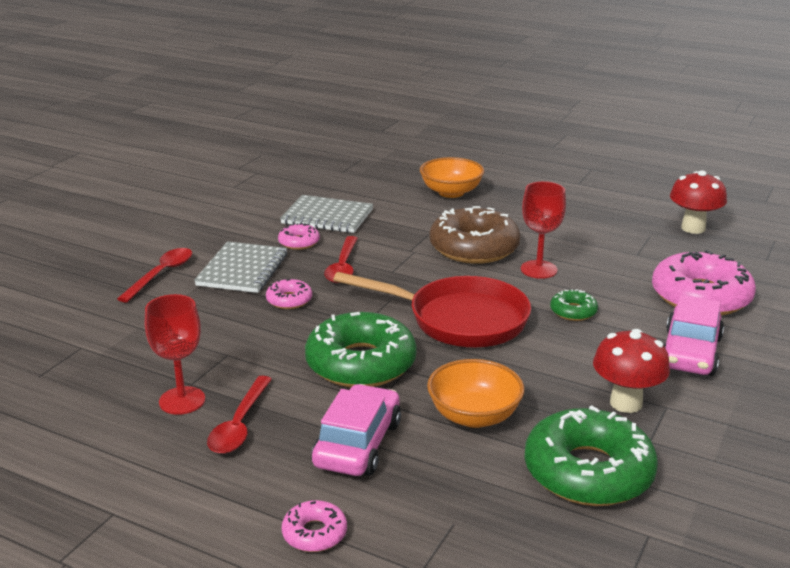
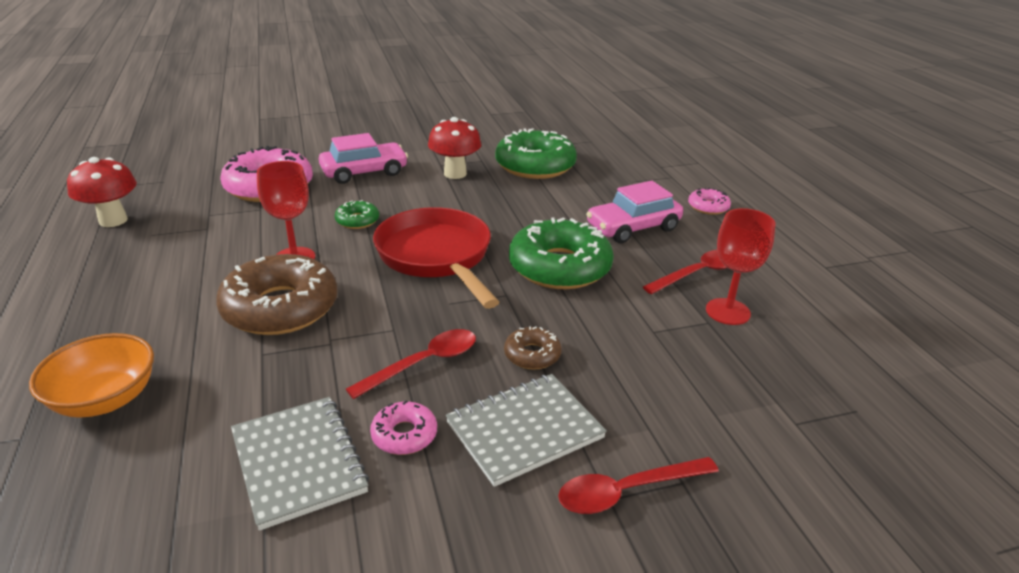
camera: 135 degrees left, 5 degrees up
(289, 300) = (532, 355): pink donut -> brown donut
(474, 416) = (543, 207): orange bowl -> none

